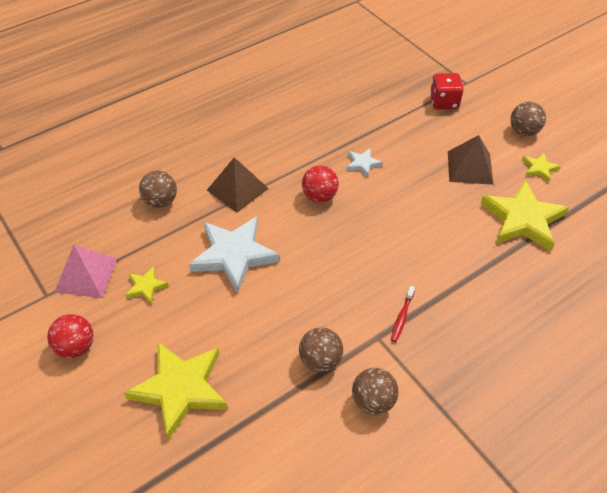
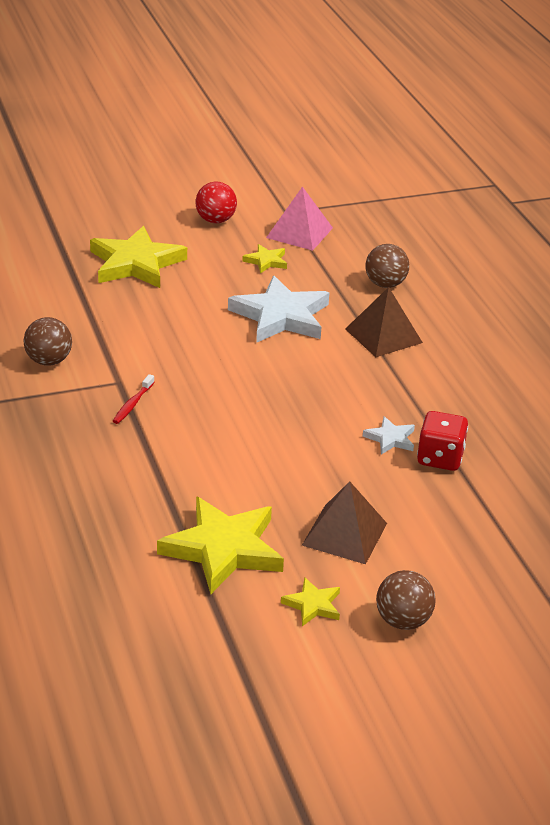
camera: 105 degrees right, 15 degrees down
(319, 196) = (345, 391): red ball -> none
(320, 360) = (115, 341): brown ball -> none
(402, 317) = (132, 404): red toothbrush -> red toothbrush turned 105 degrees counterclockwise
(444, 102) = (502, 556): red dice -> red dice (440, 458)

